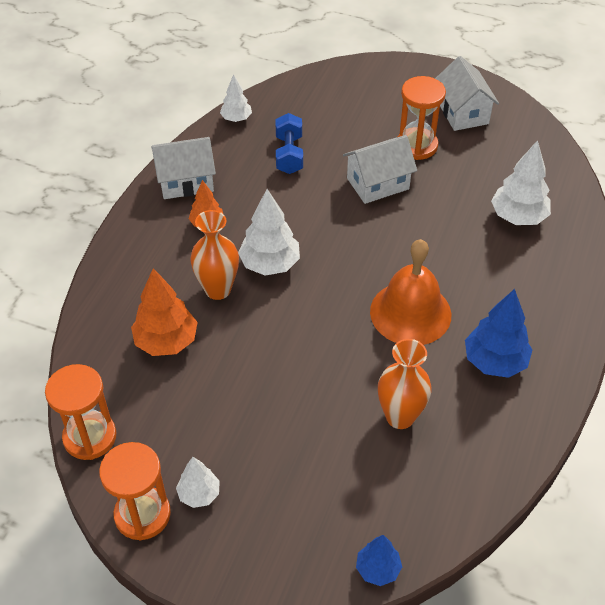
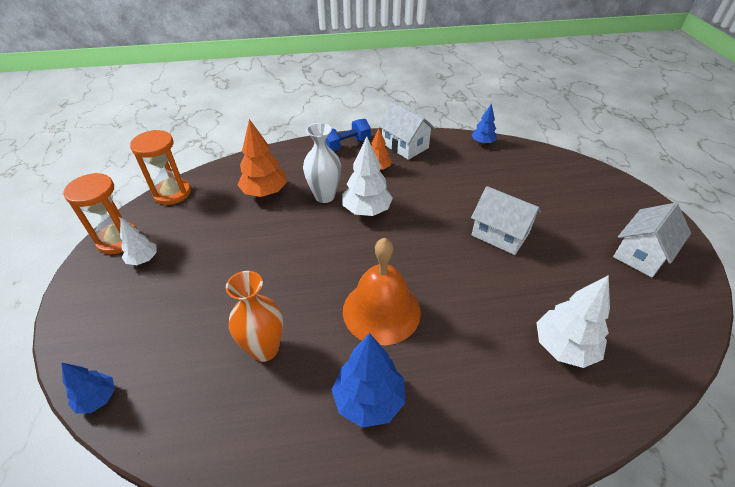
camera: 60 degrees right, 5 degrees down
(218, 289) = (324, 196): orange vase -> white vase
(236, 118) = (482, 142): white tree -> blue tree
(289, 154) = (477, 178): blue dumbbell -> blue dumbbell (346, 145)
(416, 146) = (567, 240): orange hourglass -> none

